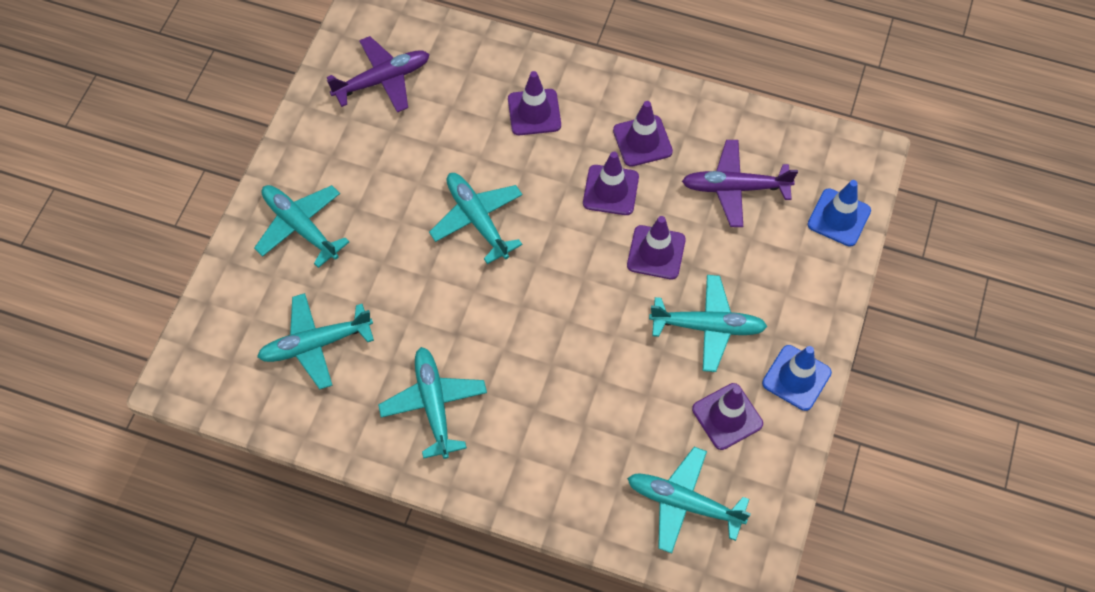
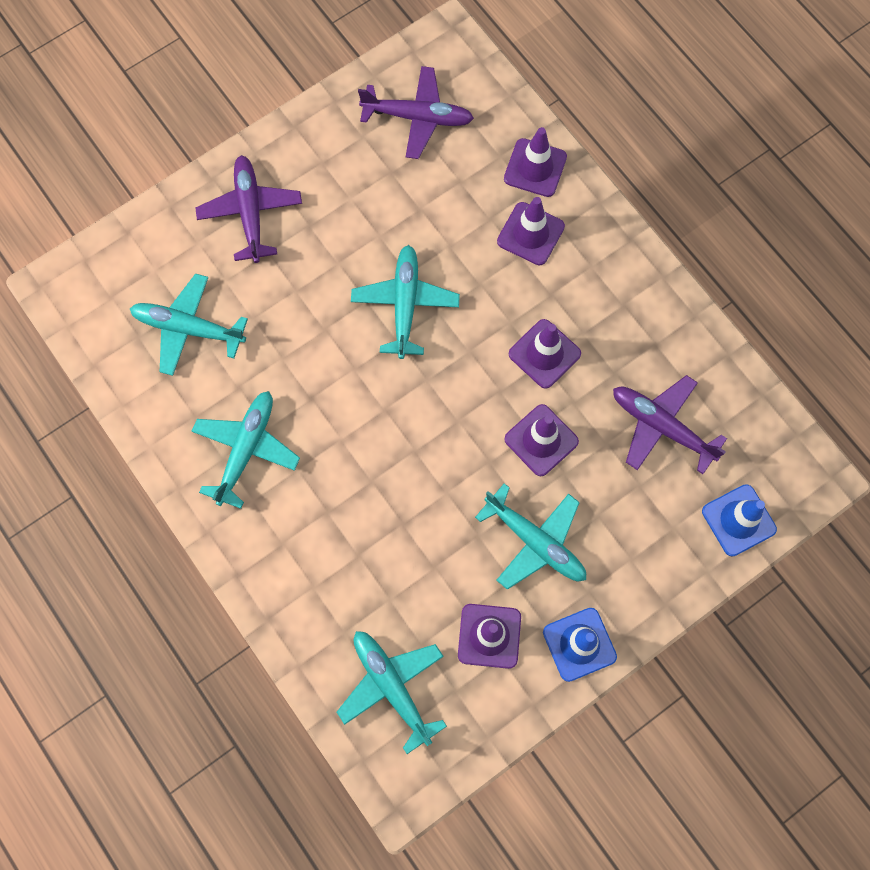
camera: 35 degrees right, 10 degrees up
(301, 227) = (250, 213): turquoise plane -> purple plane
(642, 141) = (609, 325): purple traffic cone -> purple traffic cone (535, 168)

